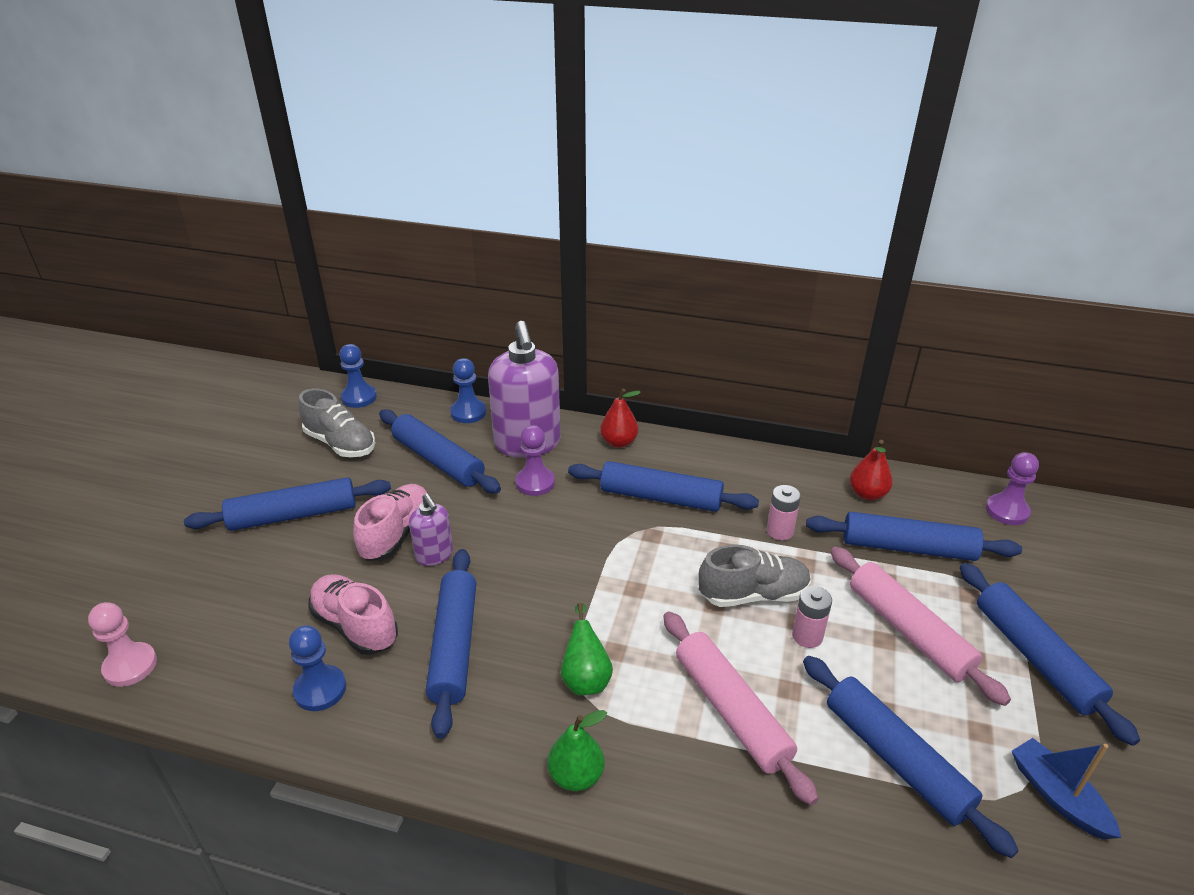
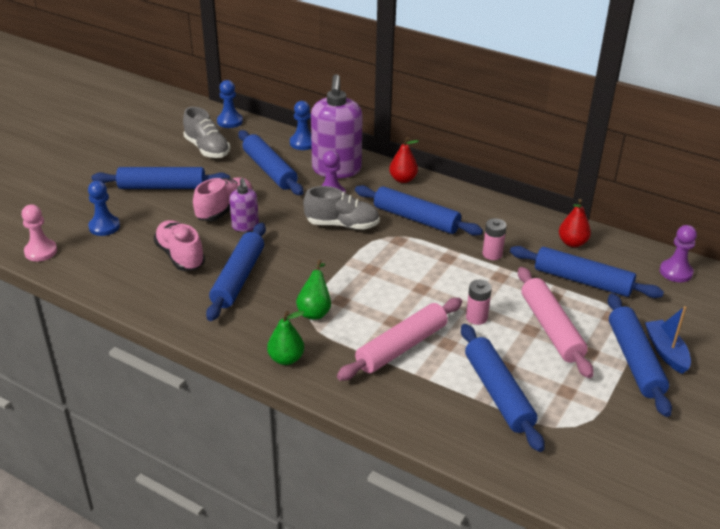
camera: 15 degrees right, 0 degrees up
(320, 689) = (148, 285): blue pawn -> blue pawn (104, 226)
(731, 711) = (401, 347): pink rolling pin -> pink rolling pin turned 60 degrees clockwise
(753, 595) = (452, 287): grey shoe -> grey shoe (342, 225)
(1057, 796) = (597, 434): blue boat -> blue boat (666, 352)

